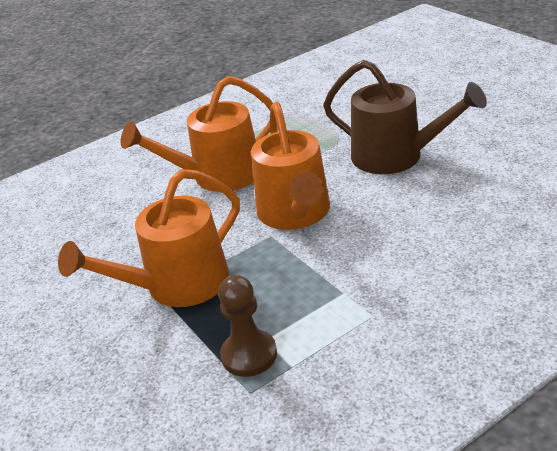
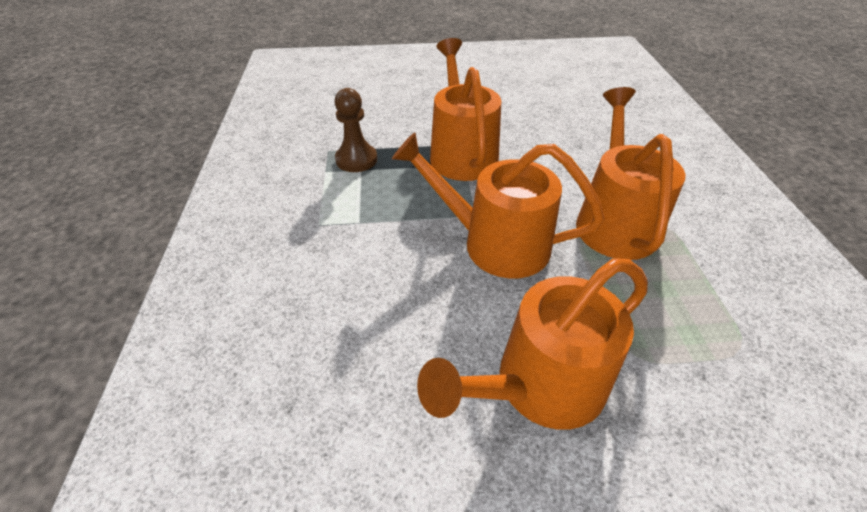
camera: 115 degrees right, 10 degrees up
(396, 156) = (540, 385): brown watering can -> orange watering can

